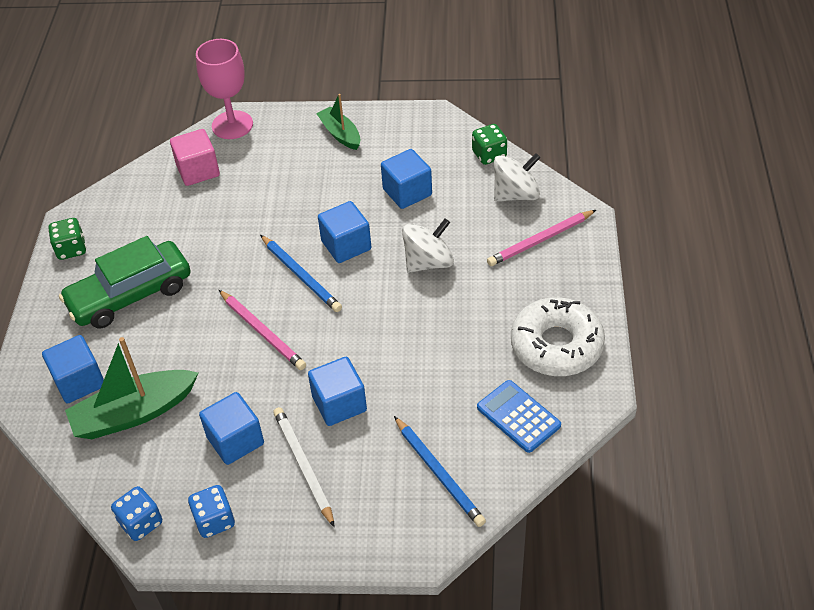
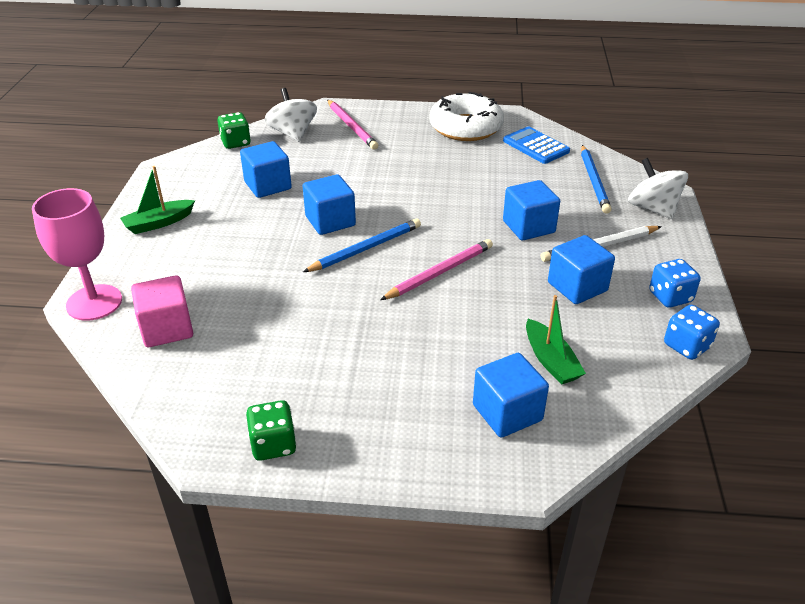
camera: 90 degrees left, 10 degrees down
(130, 295) = (371, 377): green car -> none
(134, 413) = (551, 361): green boat -> green boat, size x0.60
(428, 262) = (364, 178): white spinning top -> white spinning top (653, 208)
(439, 473) = (594, 181): blue pencil -> blue pencil turned 120 degrees clockwise
(518, 416) = (535, 146): blue calculator -> blue calculator turned 90 degrees clockwise

